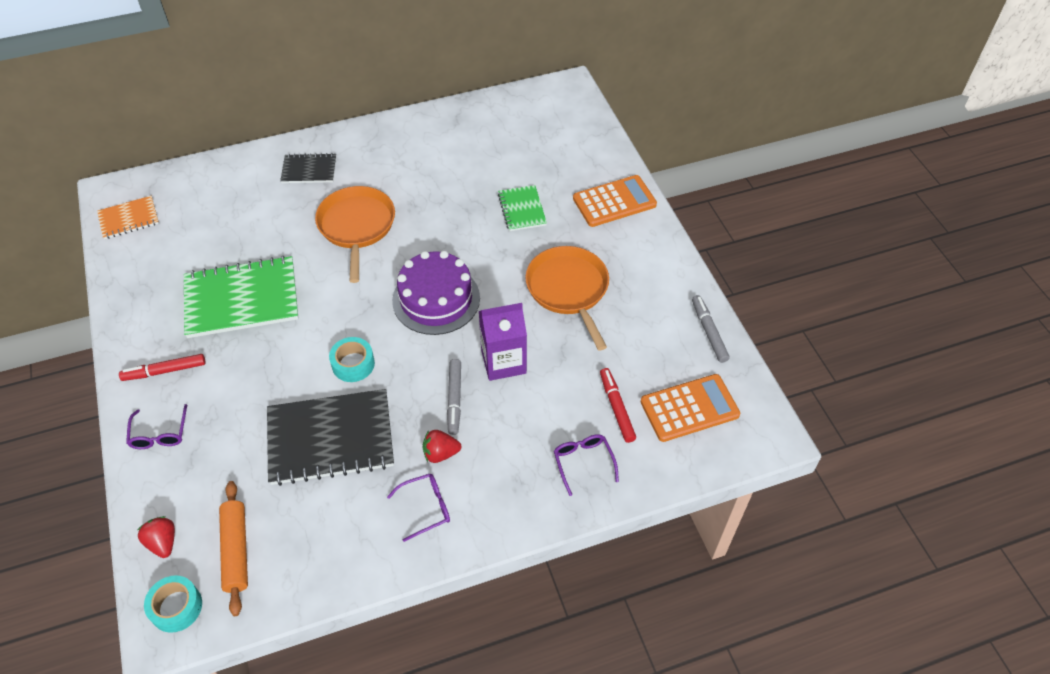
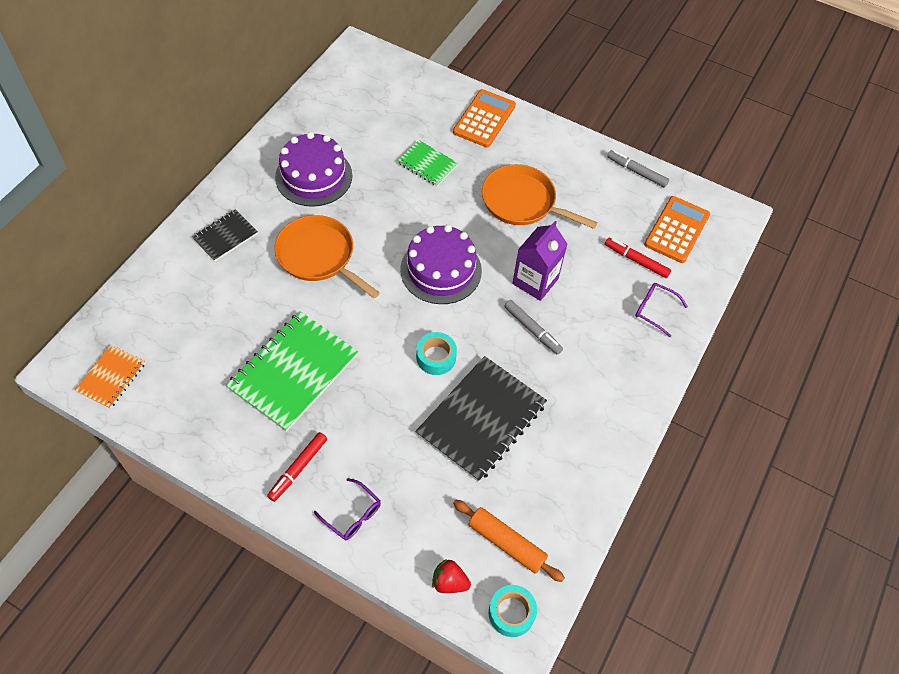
camera: 45 degrees left, 5 degrees up
(422, 165) = (314, 176): none -> purple cake
(426, 508) = (595, 414): purple glasses -> none
(440, 453) = (564, 372): red strawberry -> none

